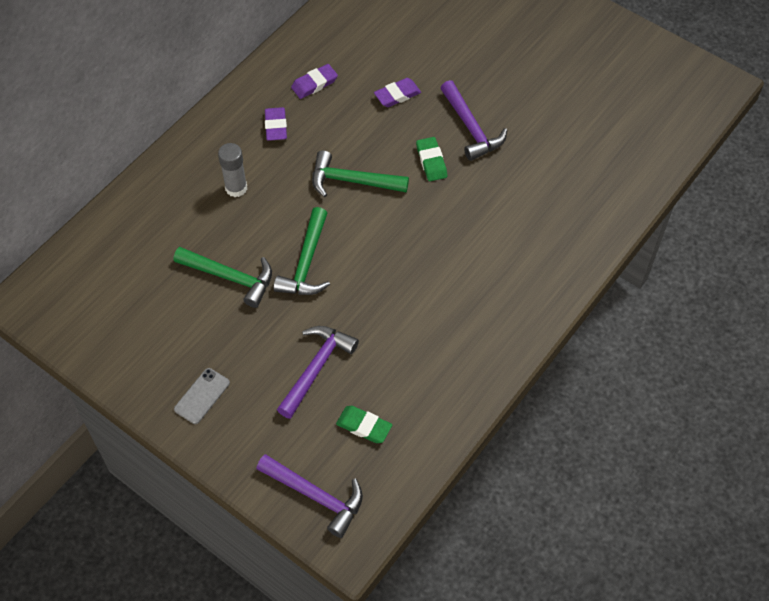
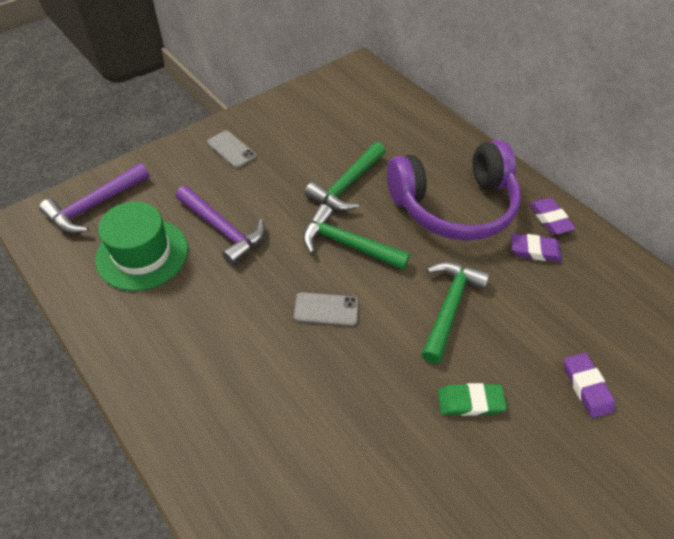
camera: 100 degrees right, 5 degrees down
(236, 188) = (453, 205): grey glue stick -> purple headphones
(314, 84) = (600, 298): purple eraser -> purple eraser (550, 219)
(364, 426) = (142, 254): green eraser -> green hat
(380, 265) = (326, 309): none -> grey phone
(471, 128) = (526, 471): purple hammer -> none

